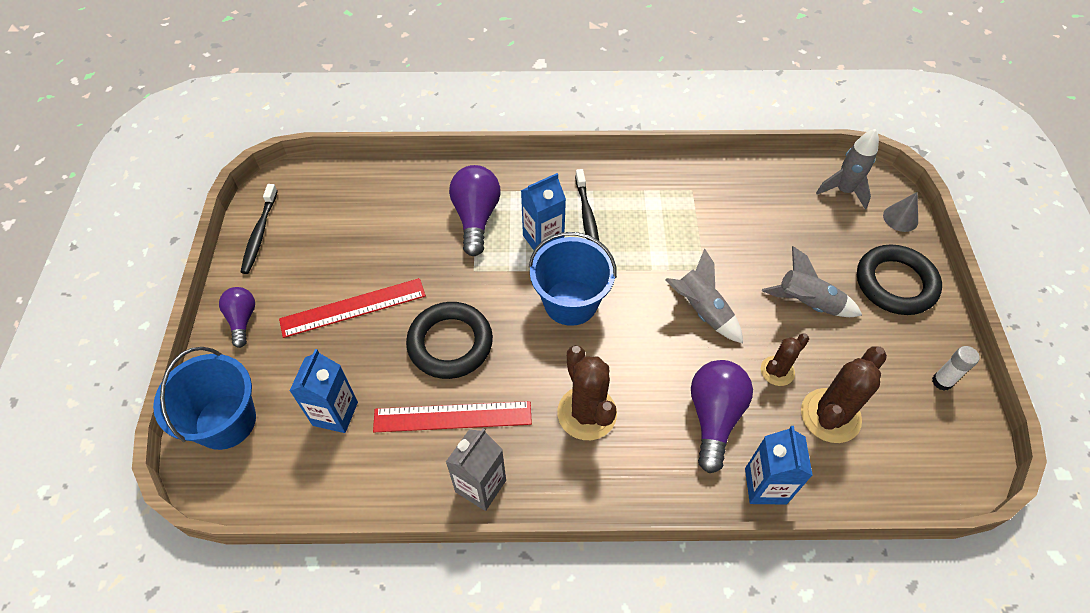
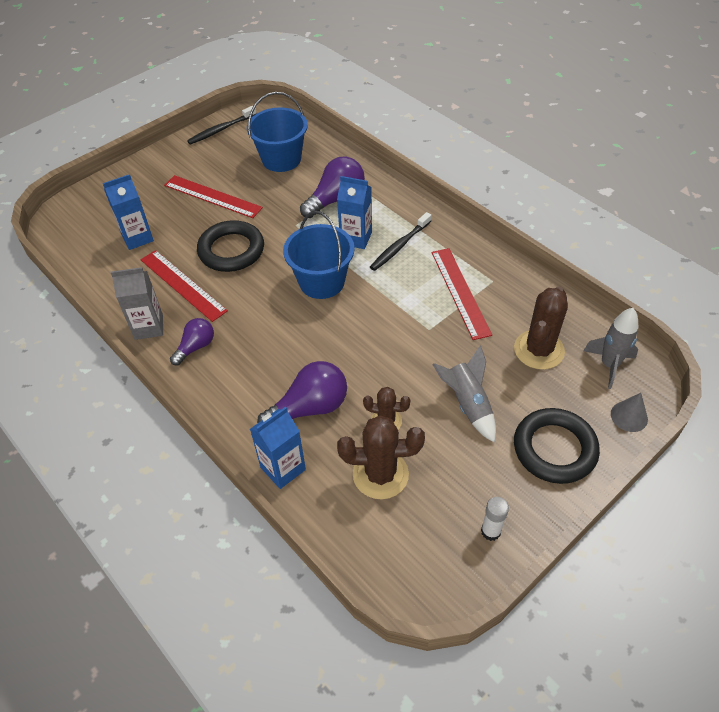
camera: 50 degrees right, 5 degrees down
(226, 421) = (93, 203): blue bucket -> blue bucket (281, 159)
(242, 320) = (159, 164): purple light bulb -> purple light bulb (196, 347)
(587, 413) = (246, 342): brown cactus -> brown cactus (539, 350)
(683, 218) = (460, 292): none -> red ruler
(701, 310) = (391, 349): grey rocket -> none

